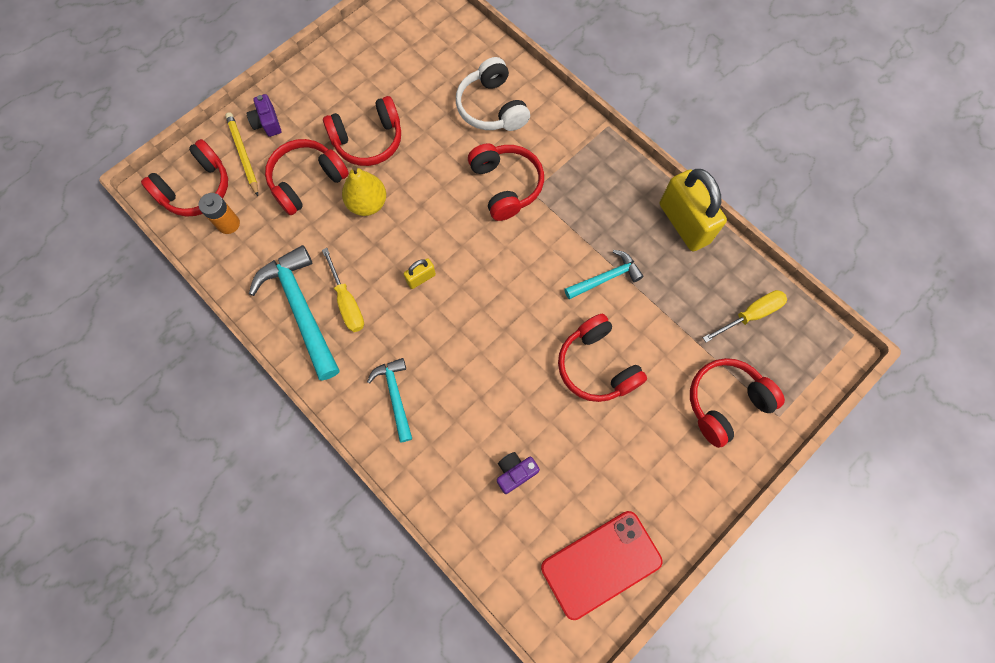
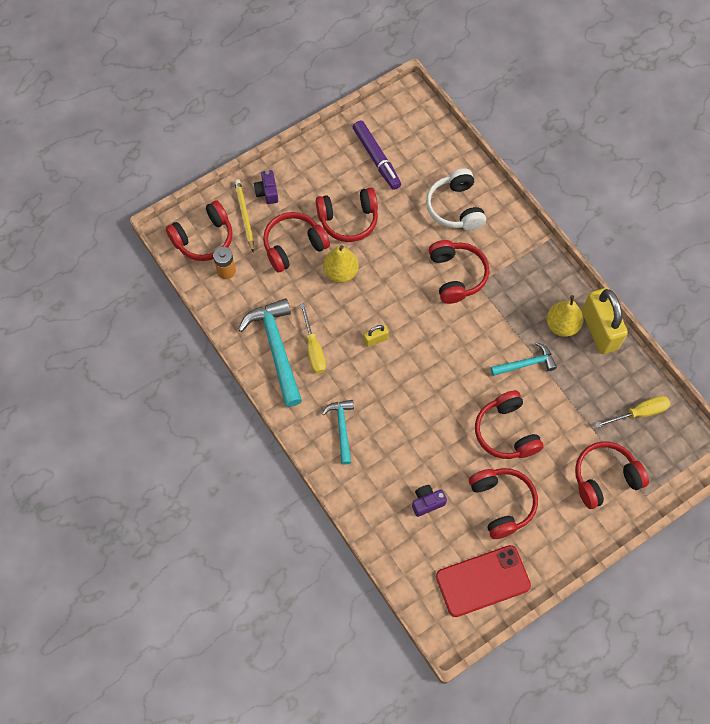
camera: 10 degrees right, 5 degrees down
(391, 65) = (376, 158): none -> purple marker
(607, 457) = (502, 503): none -> red headphones
(639, 225) = (562, 325): none -> yellow pear

